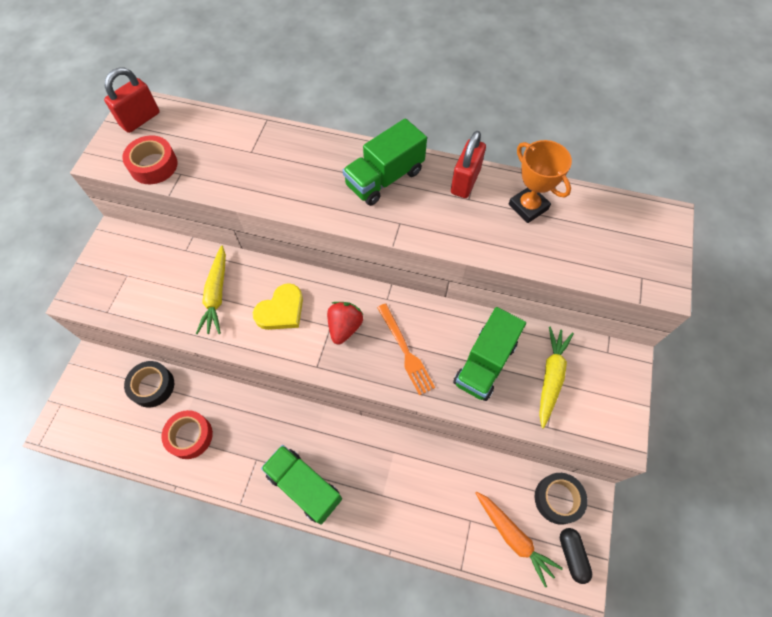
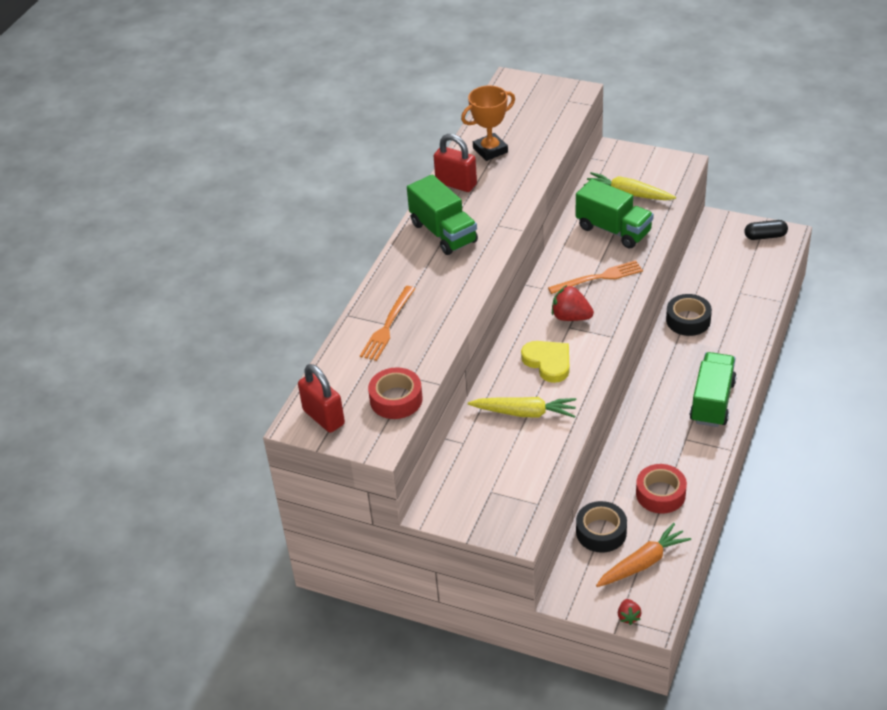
camera: 80 degrees left, 20 degrees down
(61, 411) = (628, 617): none -> red strawberry
(250, 149) = (387, 326): none -> orange fork
(304, 486) = (712, 402): green truck -> green truck turned 150 degrees clockwise
(513, 537) = (752, 268): orange carrot -> orange carrot (642, 563)
(558, 499) = (719, 239): black tape -> black tape (688, 320)

